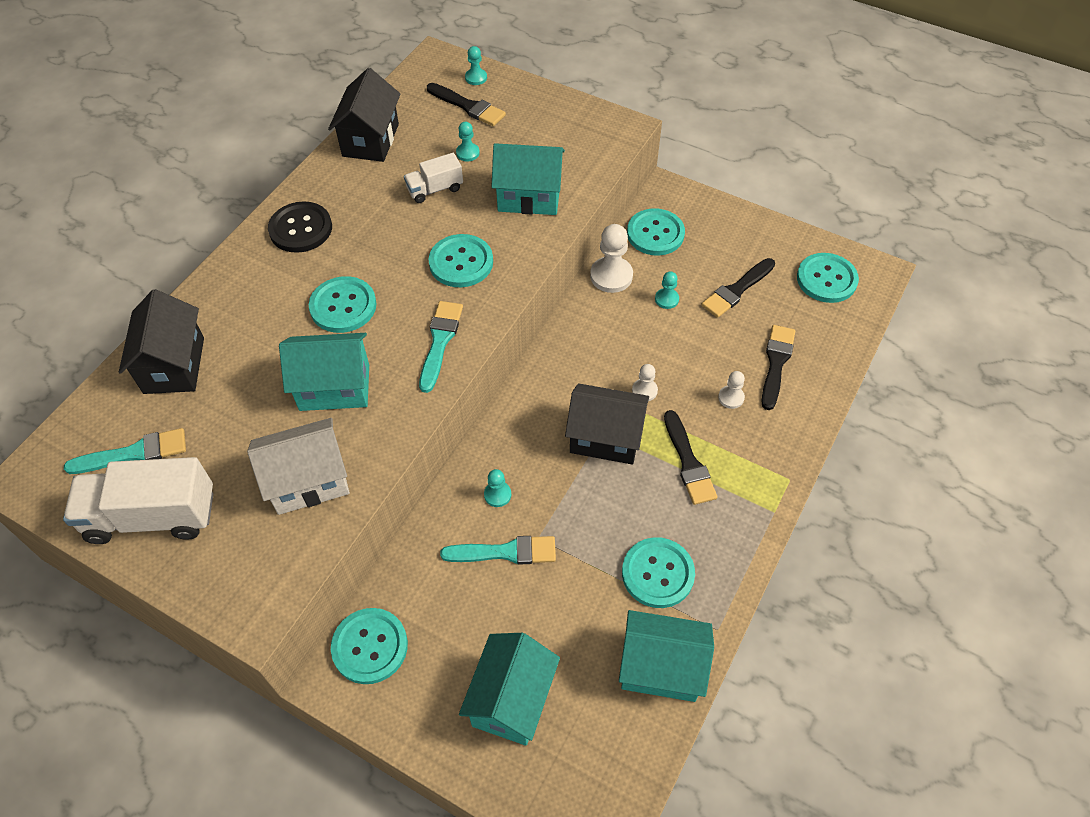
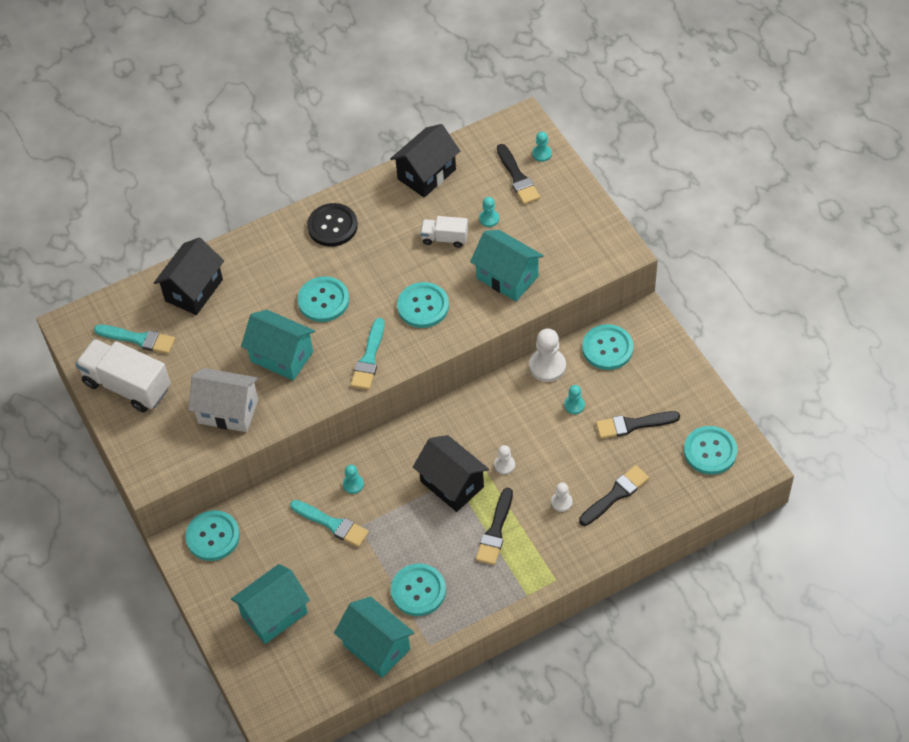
camera: 35 degrees right, 0 degrees up
(440, 341) = (369, 358): turquoise brush -> turquoise brush turned 150 degrees clockwise

